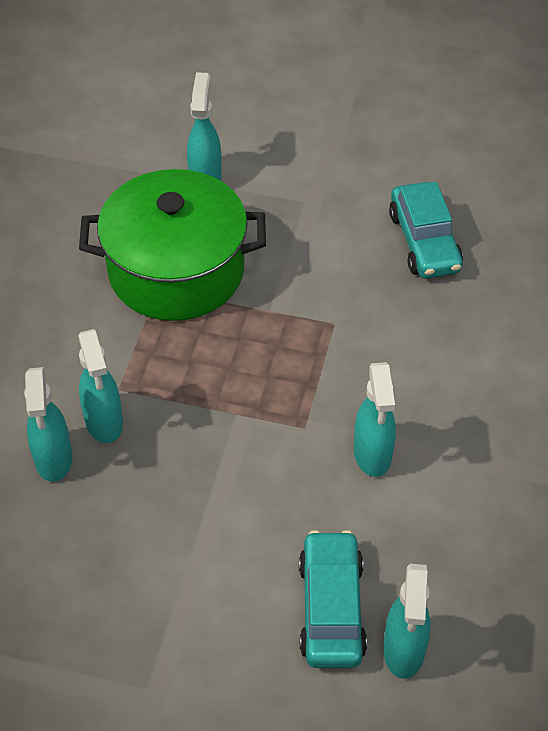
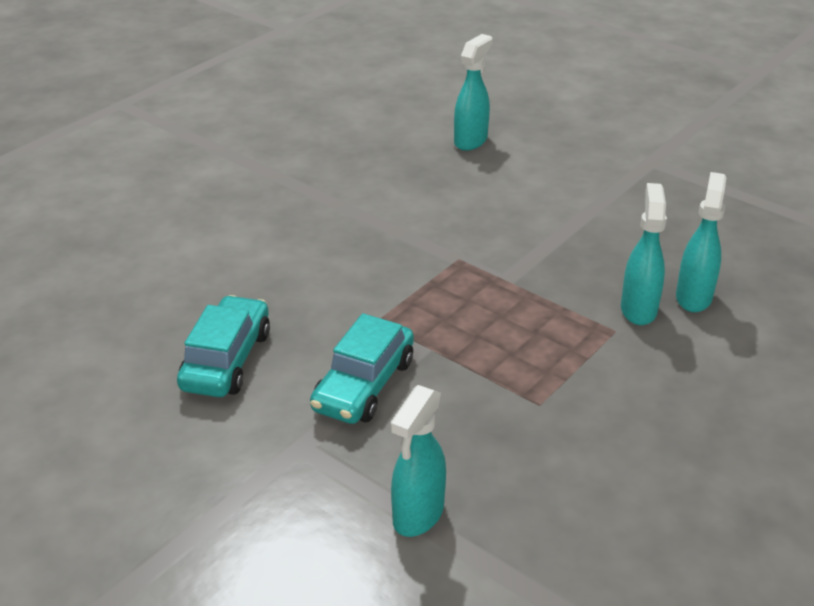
camera: 155 degrees left, 15 degrees down
(176, 271) = (510, 416): green pot -> none
(331, 608) = (506, 167): turquoise car -> turquoise car (364, 385)
(372, 455) = (416, 228): turquoise spray bottle -> none

